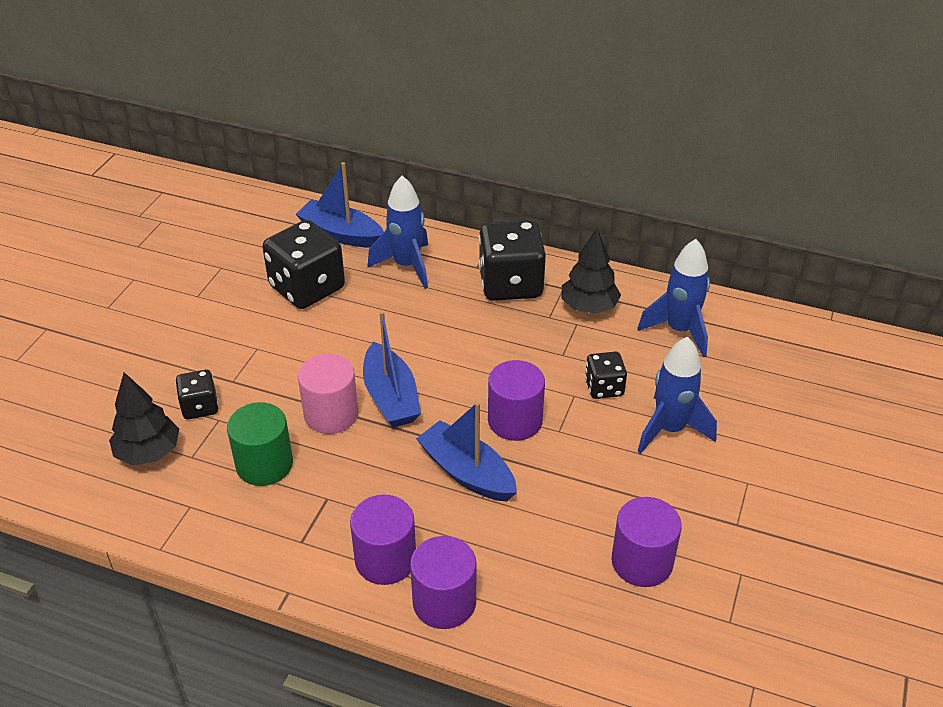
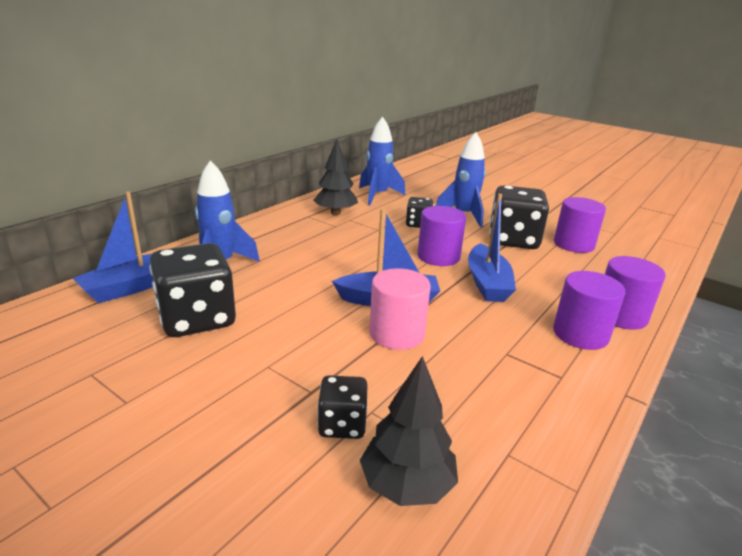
camera: 75 degrees left, 15 degrees down
(264, 464) = (454, 385): green cylinder -> none
(467, 472) = (487, 283): blue boat -> blue boat turned 60 degrees counterclockwise
(510, 284) = (287, 230): black dice -> black dice (513, 240)

